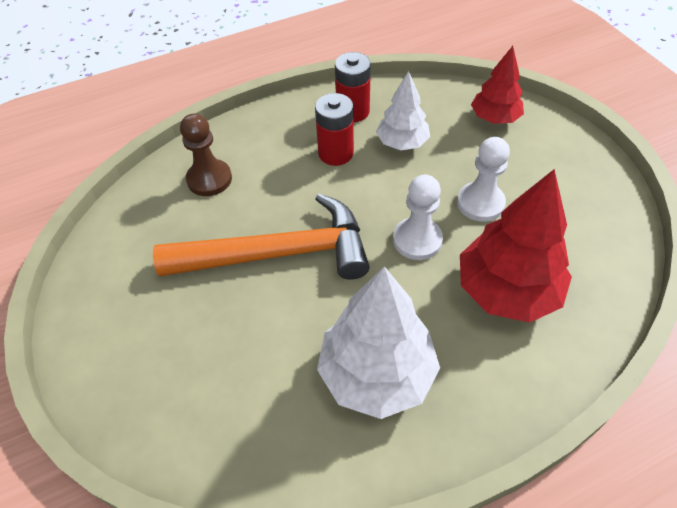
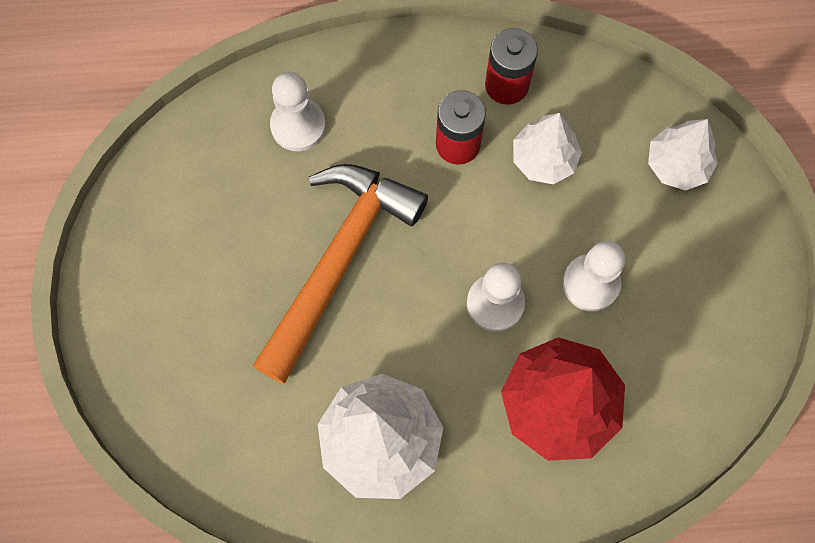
camera: 20 degrees right, 20 degrees up
(209, 179) = (298, 125): brown pawn -> white pawn
(279, 253) = (338, 260): orange hammer -> orange hammer turned 75 degrees counterclockwise
(494, 118) = (677, 164): red tree -> white tree

